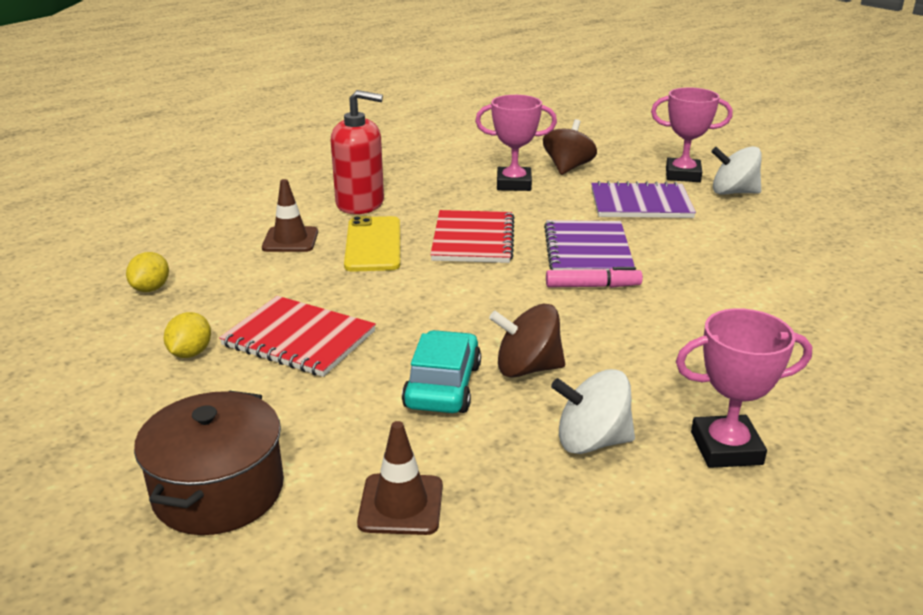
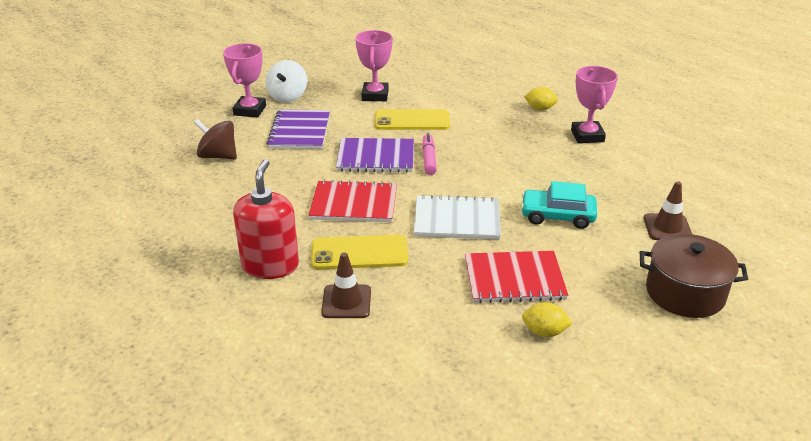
camera: 90 degrees left, 5 degrees up
(151, 288) = (443, 379): yellow lemon -> yellow lemon (540, 108)
(299, 338) = (514, 279): red notebook -> red notebook turned 60 degrees clockwise
(436, 303) = (457, 220): none -> white notebook
(514, 184) = (246, 183): pink trophy -> pink trophy (375, 95)
(527, 368) = (531, 186): brown spinning top -> none
(591, 441) = (594, 170): white spinning top -> none
(705, 274) = (412, 120): none -> yellow phone

